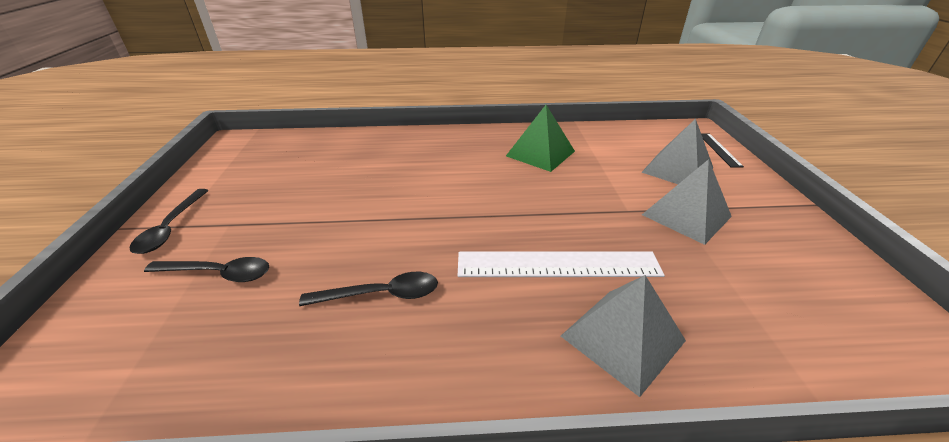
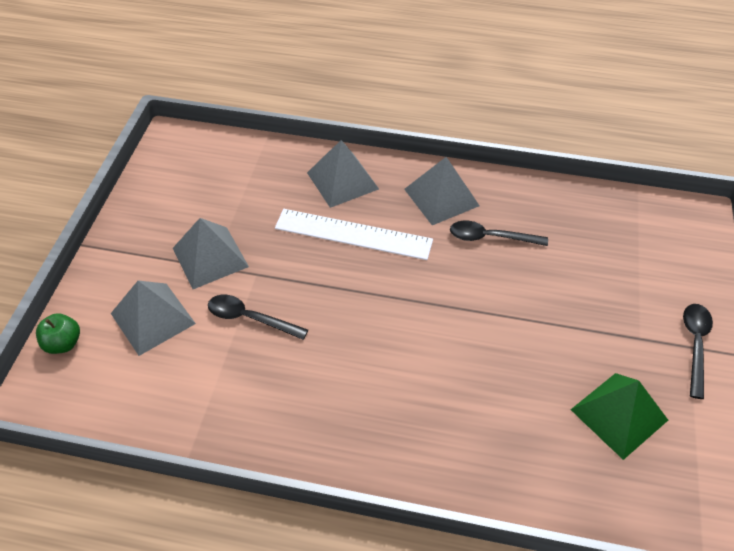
camera: 165 degrees left, 15 degrees up
(219, 273) = (620, 280): black spoon -> black spoon (250, 318)
(459, 342) = (441, 197): none -> grey pyramid
(540, 153) = (286, 387): green pyramid -> green pyramid (619, 414)
(719, 149) = (63, 343): black ruler -> green apple

